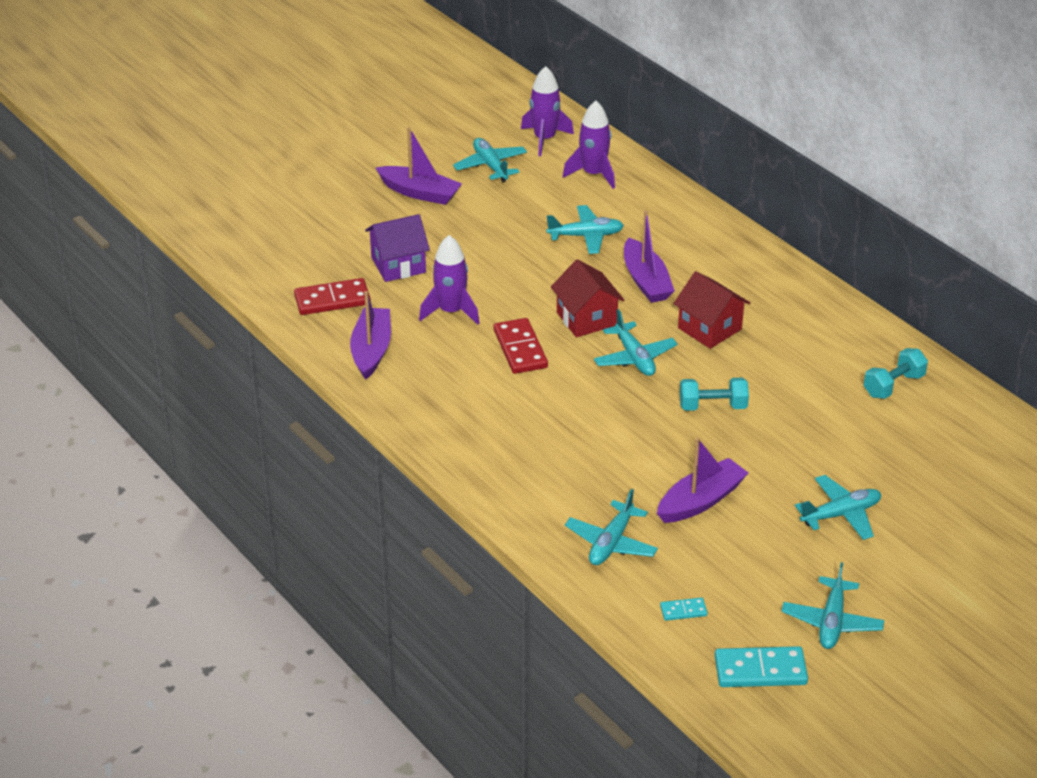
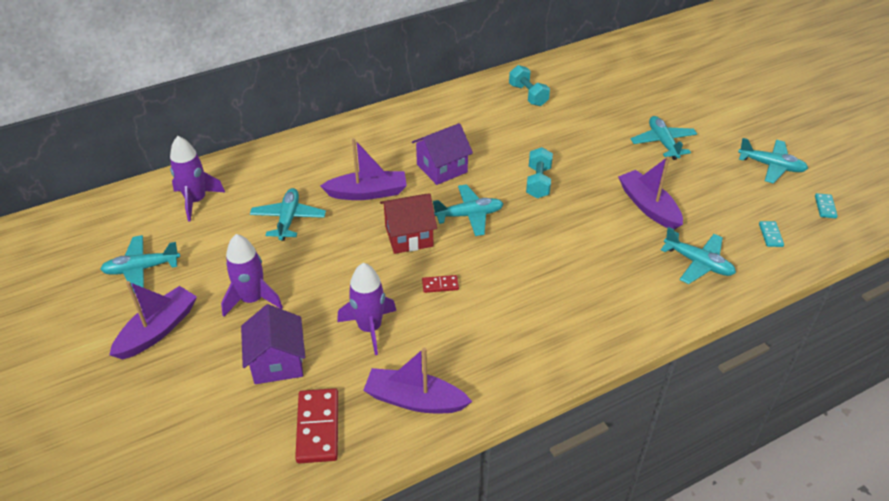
camera: 80 degrees left, 5 degrees up
(520, 349) = (440, 285): red domino -> red domino, size x0.51
(544, 139) = (120, 224): purple rocket -> purple rocket (252, 299)
(709, 328) = (442, 168): red house -> purple house
(760, 670) = (825, 207): turquoise domino -> turquoise domino, size x0.51

